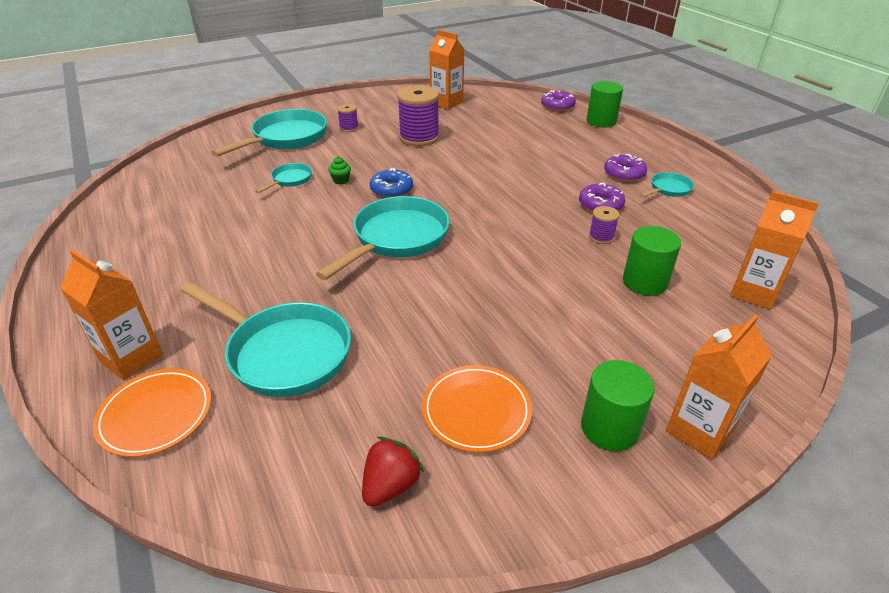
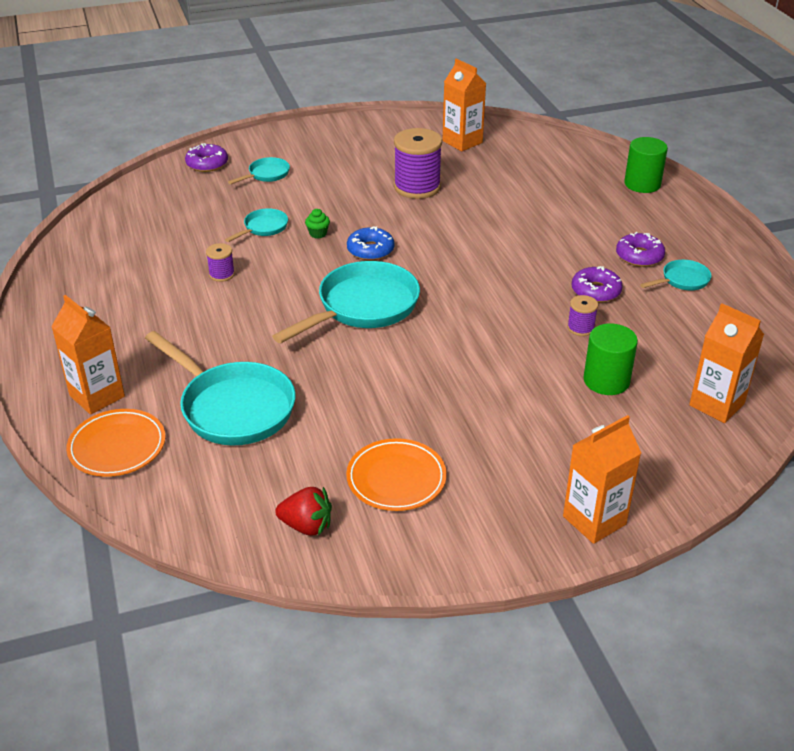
camera: 10 degrees right, 0 degrees up
(286, 138) = (266, 175): turquoise pan -> turquoise pan, size x0.48
(349, 128) = (339, 167): purple spool -> purple spool (222, 274)
(391, 485) = (306, 526): red strawberry -> red strawberry turned 60 degrees clockwise
(557, 106) = (597, 157): purple donut -> purple donut (207, 164)
(609, 428) = (512, 507): green cylinder -> none

